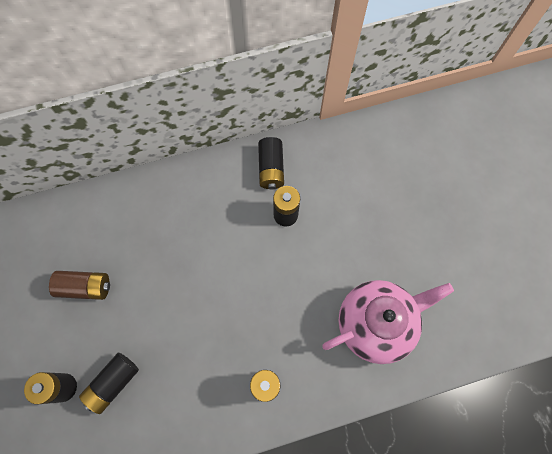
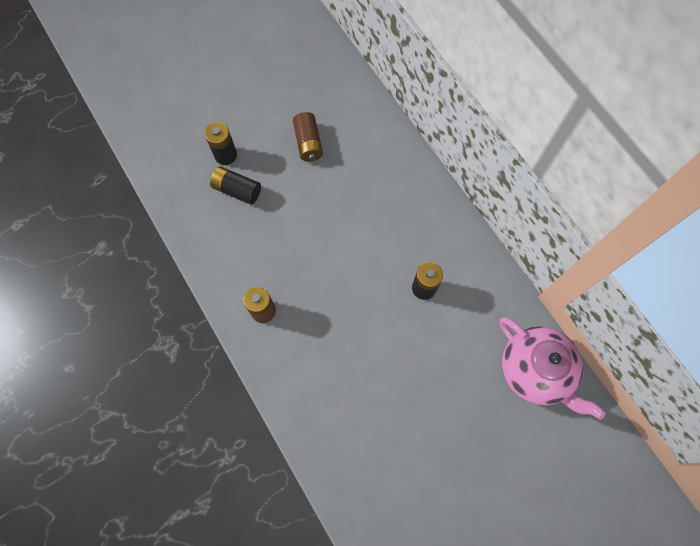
camera: 75 degrees right, 0 degrees up
(271, 168) = (466, 262): black battery -> none
(376, 323) = (342, 397): pink teapot -> pink teapot (535, 371)

